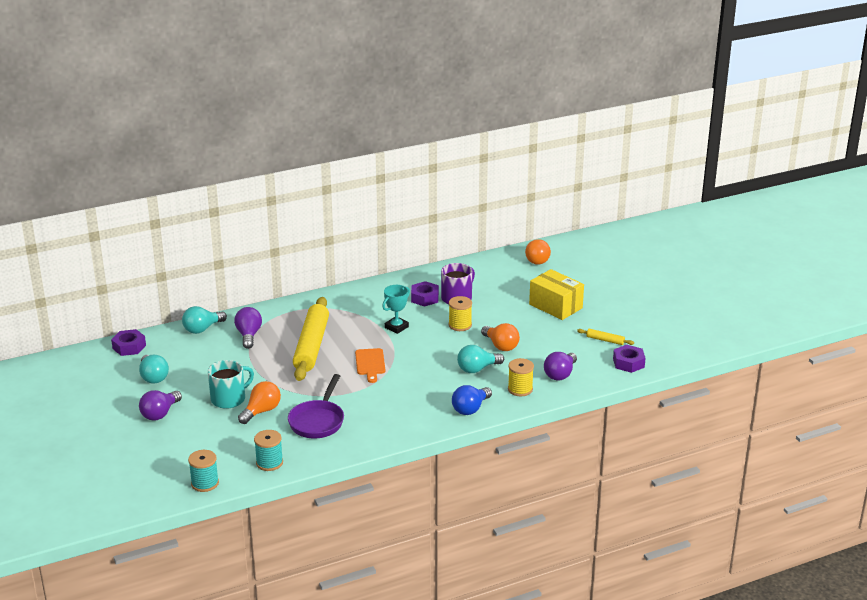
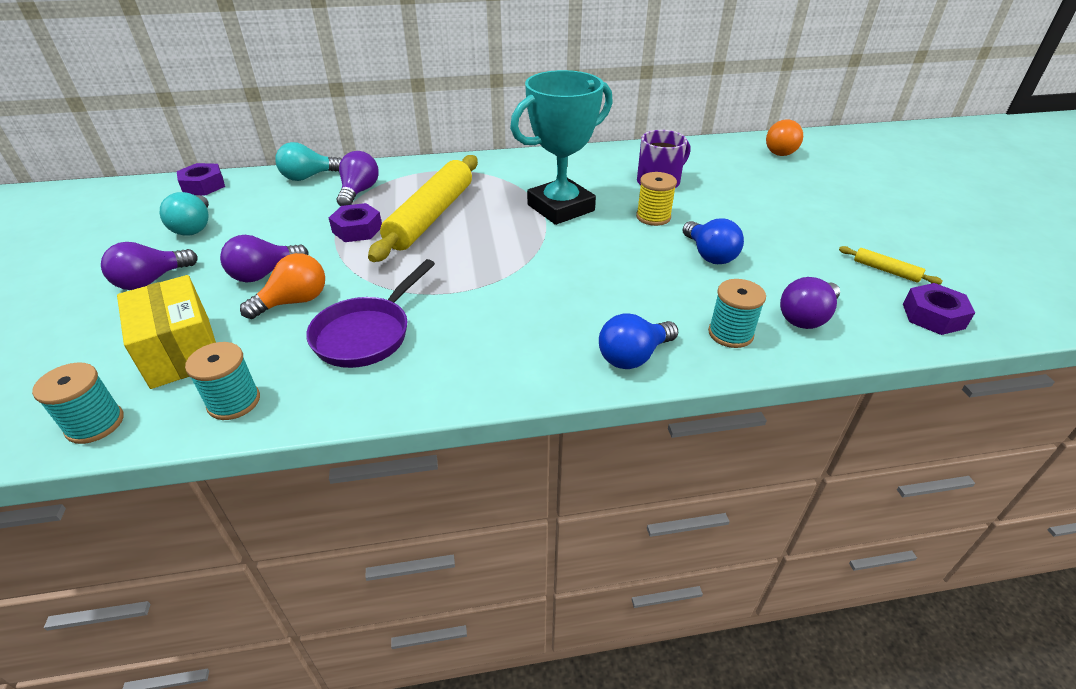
camera: 15 degrees right, 10 degrees up
(229, 399) = (264, 274): turquoise mug -> purple light bulb
(370, 364) = (499, 253): orange cutting board -> none
(396, 327) = (560, 208): turquoise trophy -> turquoise trophy, size x1.96
(424, 298) = (614, 177): purple nut -> purple nut (357, 229)
(477, 369) = (663, 286): turquoise light bulb -> none
(501, 346) = (709, 255): orange light bulb -> blue light bulb
(520, 389) = (730, 333): yellow spool -> turquoise spool
(555, 306) = (803, 210): yellow box -> yellow box (181, 351)

